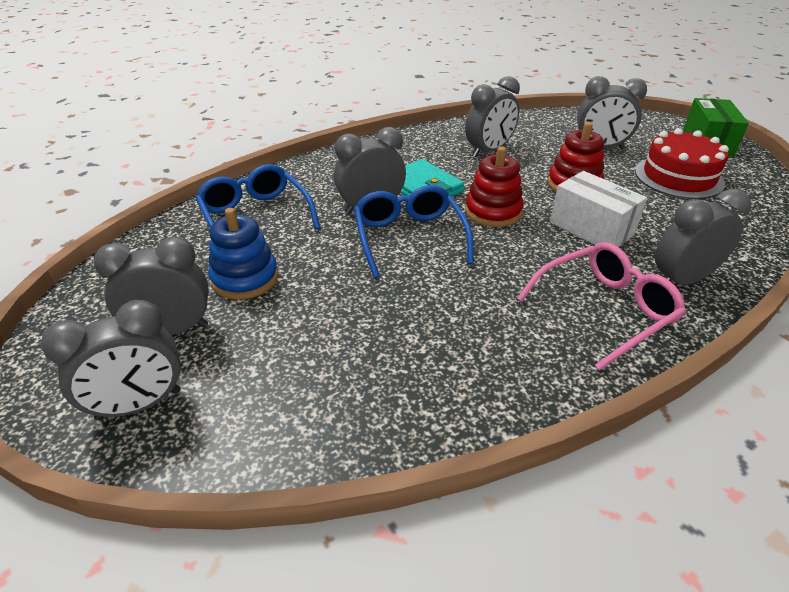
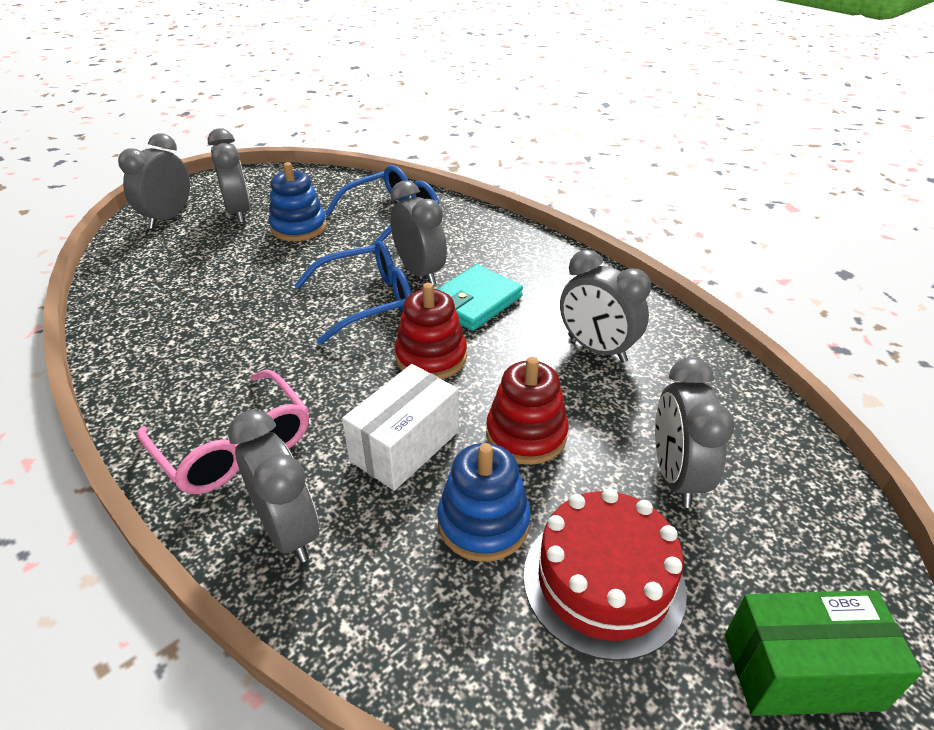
camera: 80 degrees right, 0 degrees up
(139, 404) = (168, 218): grey clock -> grey clock turned 60 degrees clockwise
(650, 206) = (483, 522): none -> blue stacking toy

